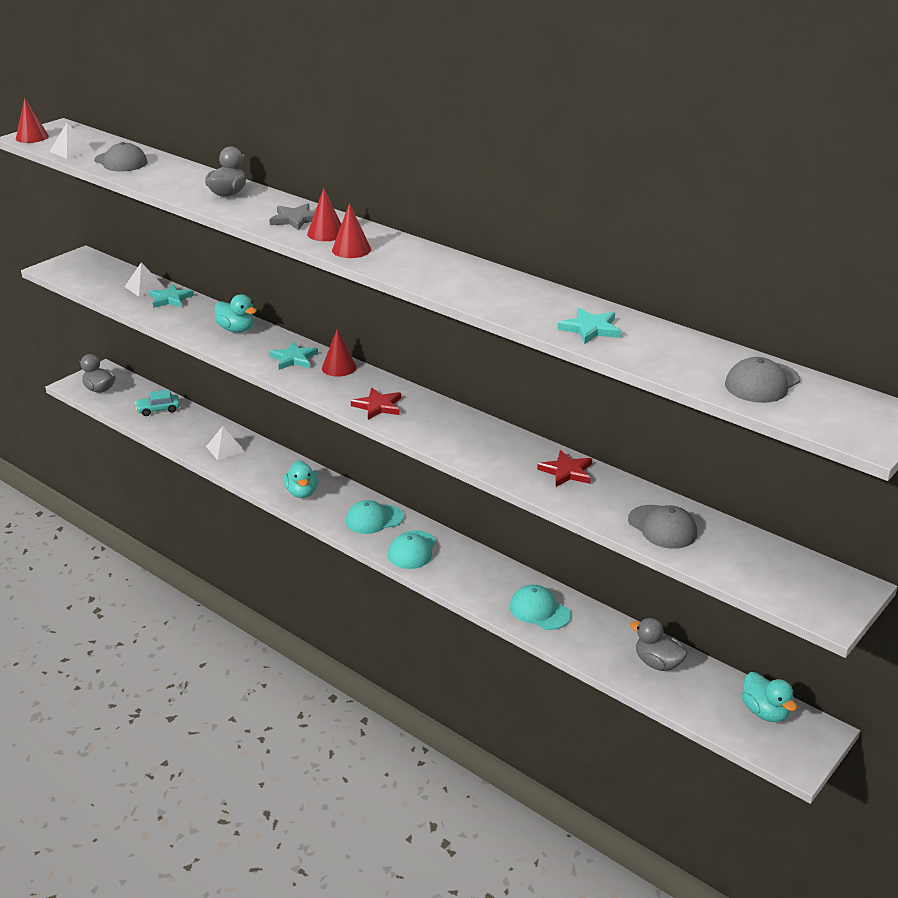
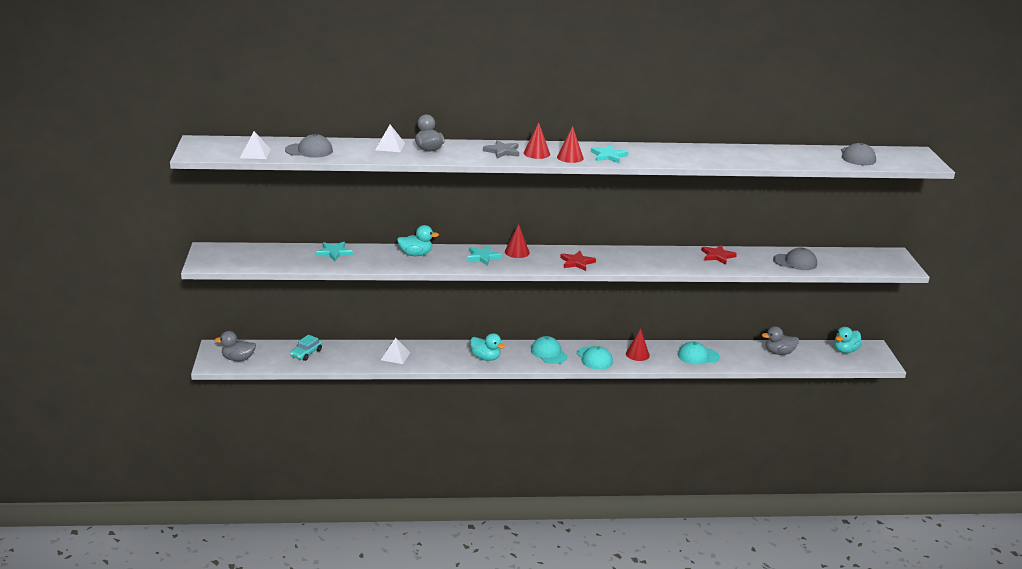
camera: 45 degrees left, 5 degrees down
(32, 137) = (199, 153): red cone -> red cone (637, 354)
(145, 287) = (300, 252): white pyramid -> white pyramid (390, 146)
(374, 519) = (548, 353): turquoise cap -> turquoise cap turned 120 degrees clockwise
(590, 329) = (754, 157): turquoise star -> turquoise star (608, 156)
(765, 712) = (845, 350): turquoise duck -> turquoise duck turned 120 degrees clockwise

